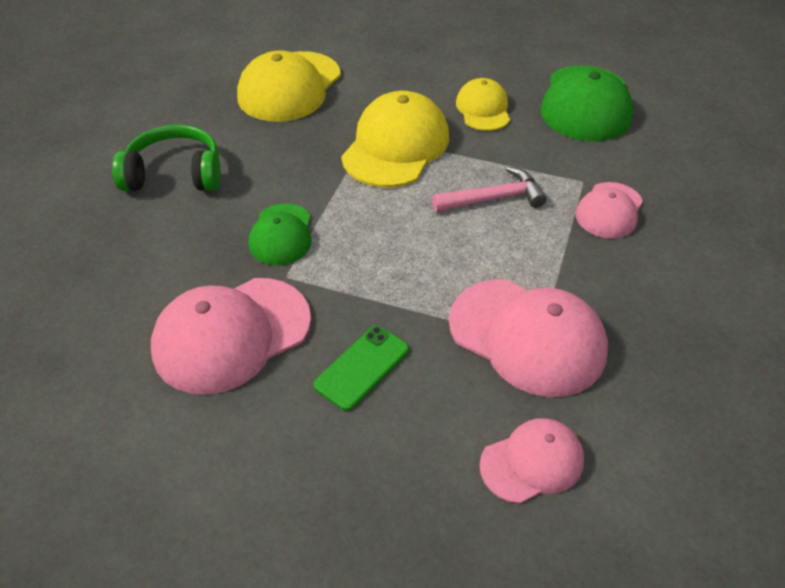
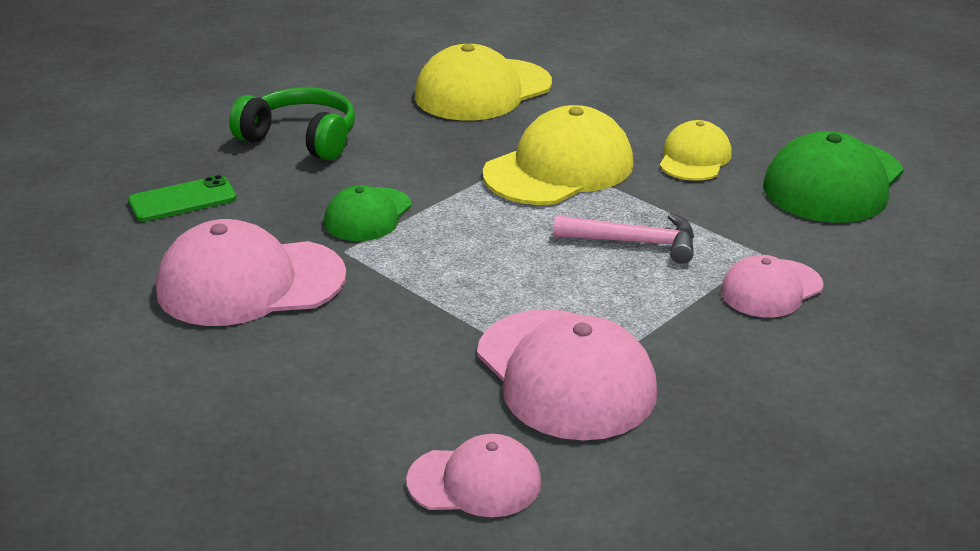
camera: 25 degrees right, 15 degrees down
(362, 367) = (359, 347): green phone -> green phone (182, 200)

